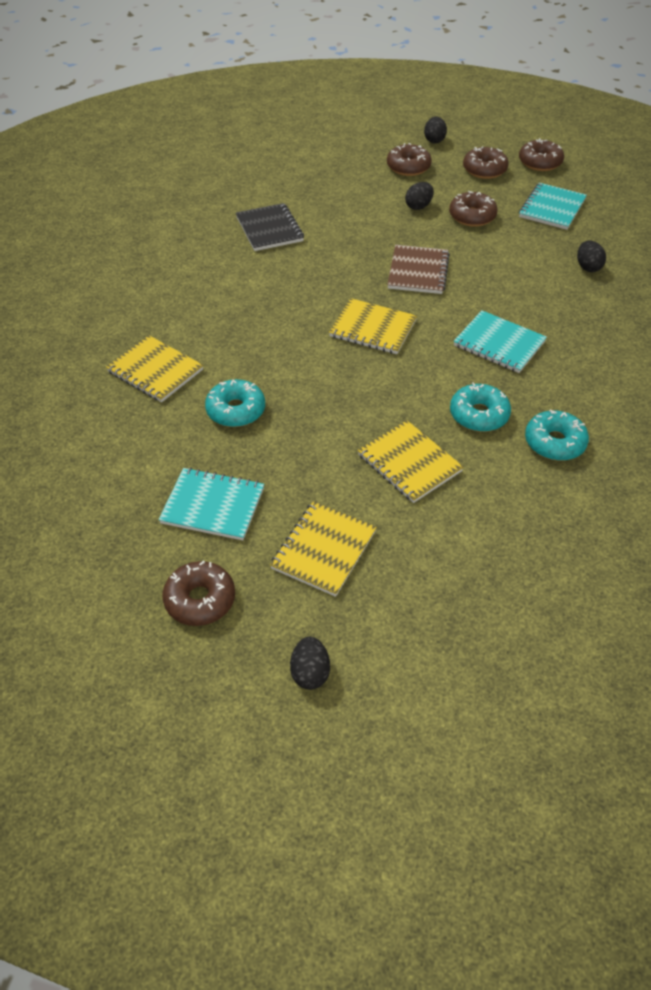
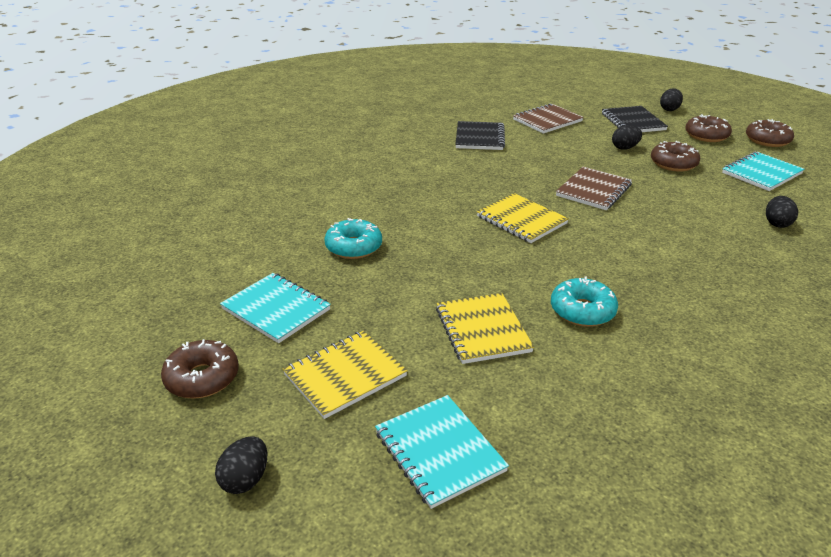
camera: 25 degrees right, 15 degrees down
(155, 371) = (311, 204): yellow notebook -> none
(324, 186) = (547, 120): none -> brown notebook
(408, 167) = (633, 122): brown donut -> black notebook
(499, 344) = (641, 260): turquoise notebook -> turquoise notebook (439, 451)
(554, 443) = (653, 357): turquoise donut -> none

